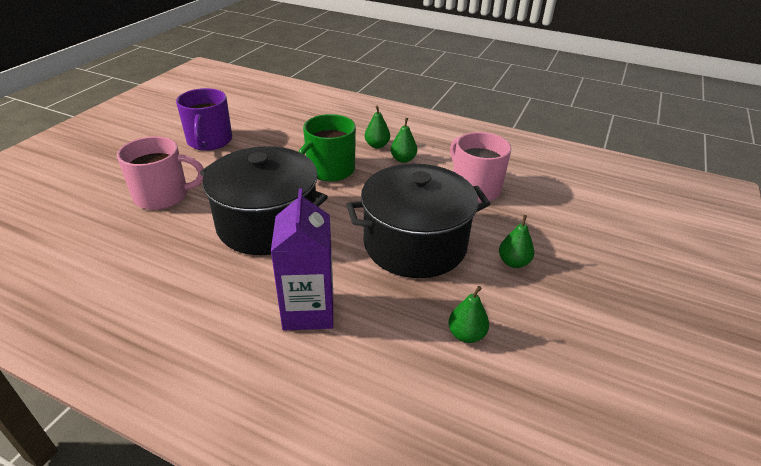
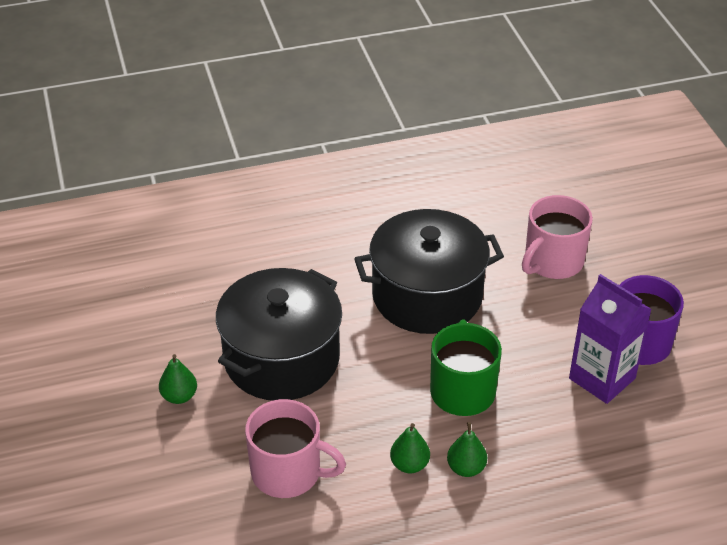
camera: 140 degrees right, 5 degrees up
(308, 311) = (301, 256): purple carton -> purple carton (602, 378)
(466, 335) = (173, 309): green pear -> none

